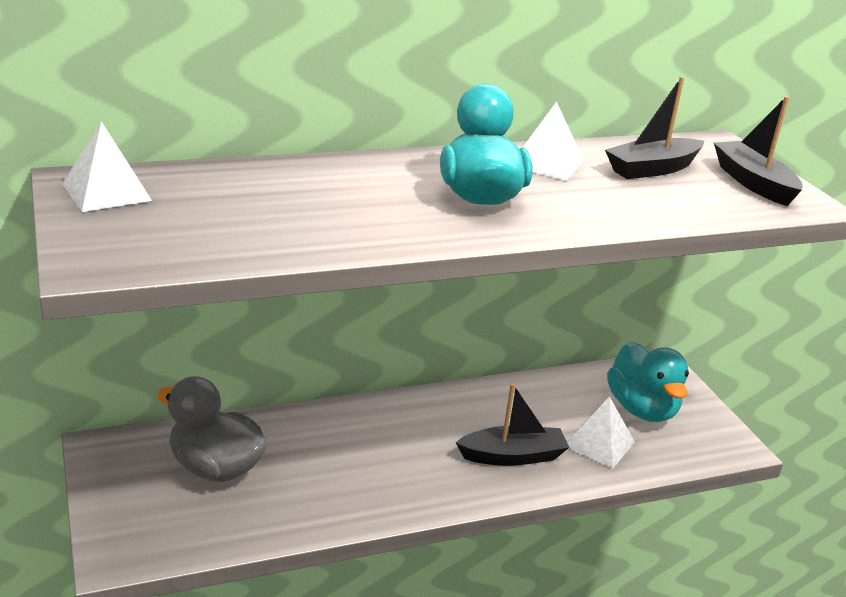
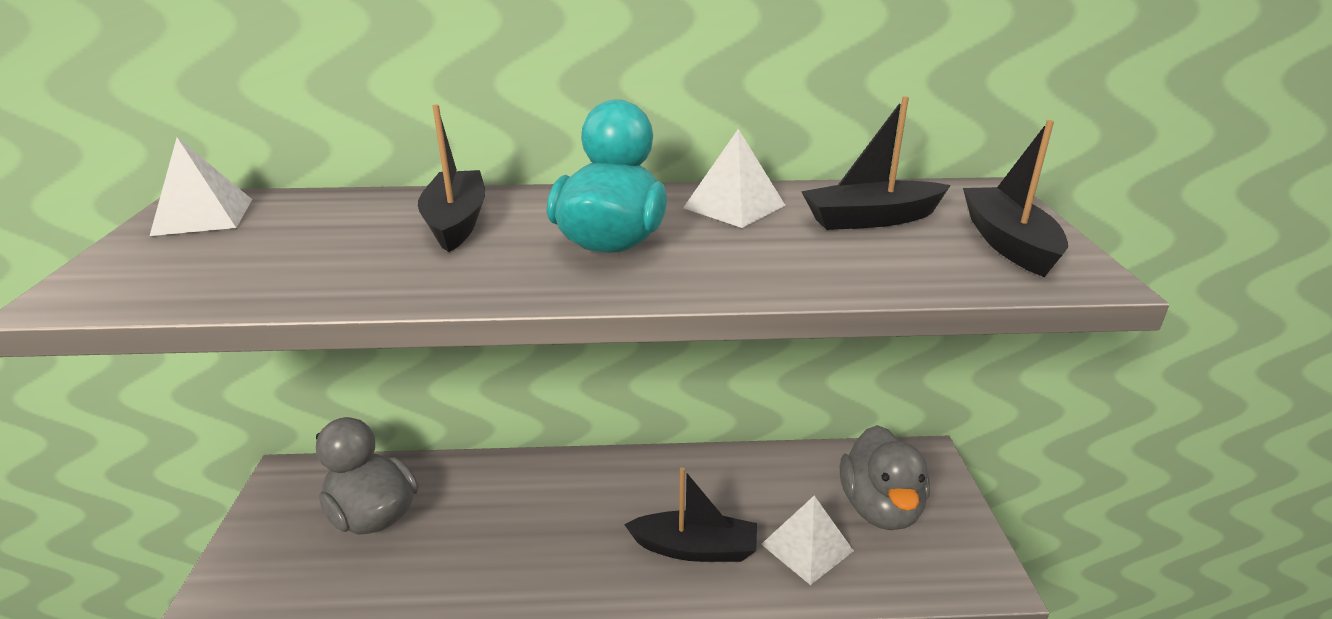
camera: 20 degrees right, 0 degrees up
(340, 186) = (456, 222): none -> black boat
(642, 409) = (880, 508): turquoise duck -> grey duck

